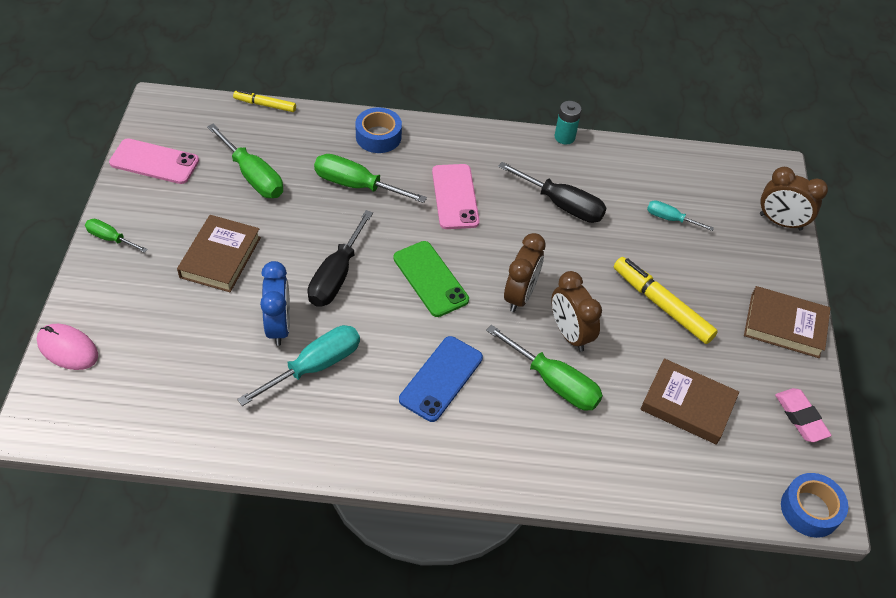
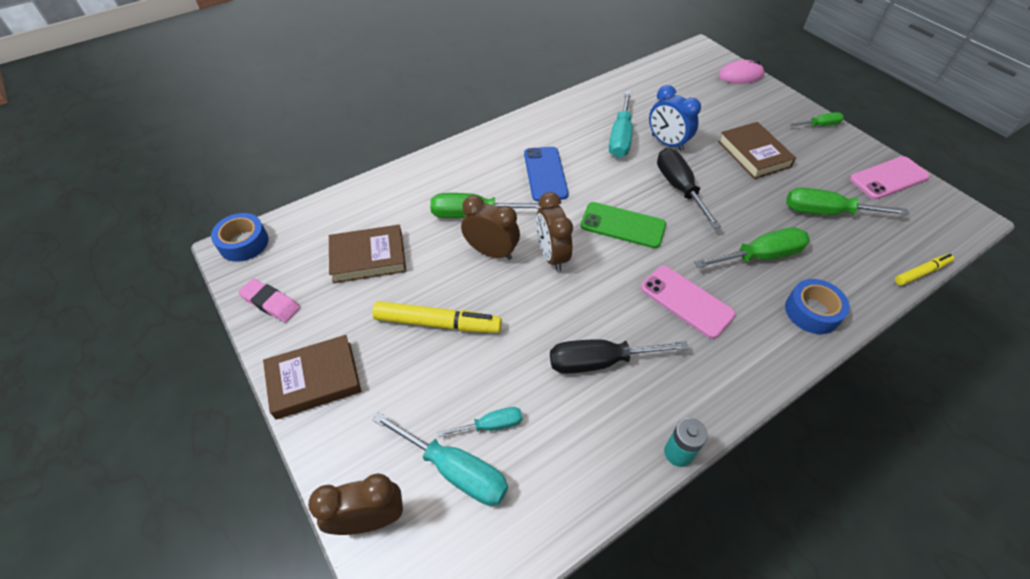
camera: 145 degrees right, 0 degrees up
(711, 212) = (455, 470): none -> turquoise screwdriver

